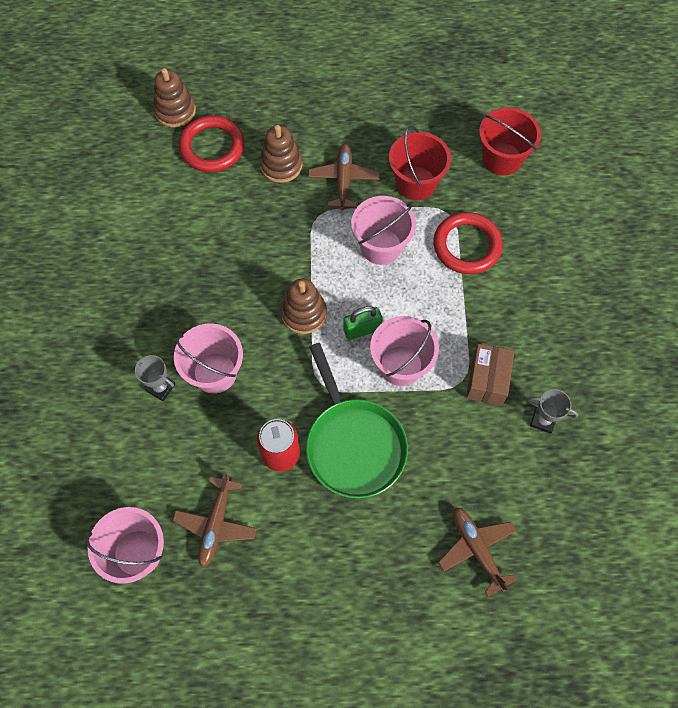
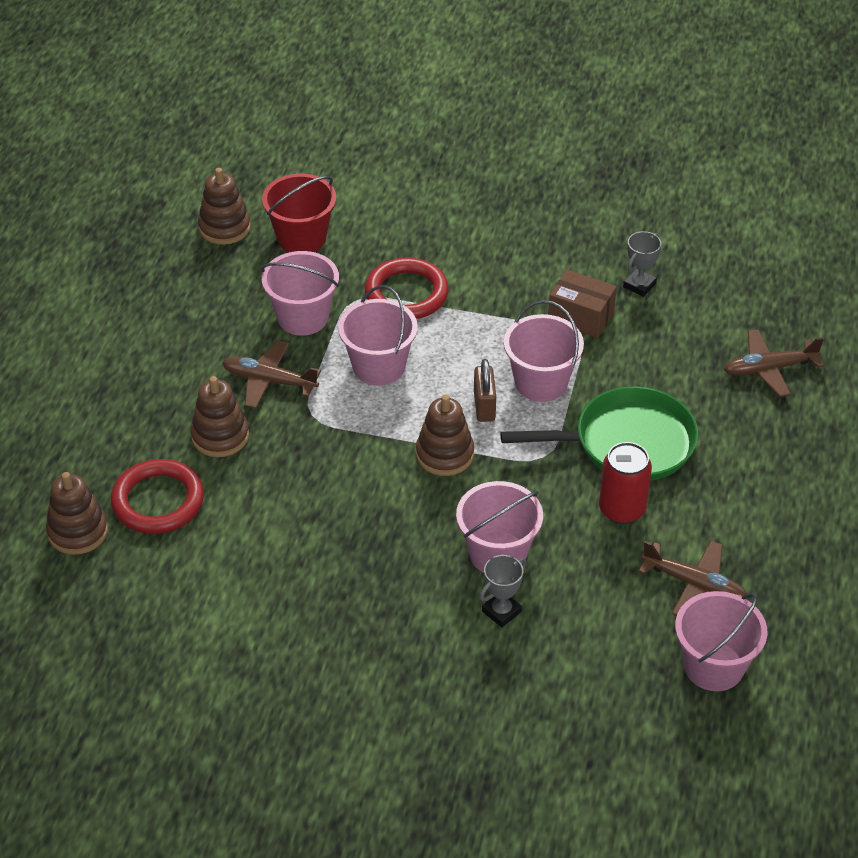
camera: 75 degrees left, 20 degrees down
(362, 329) = (484, 406): green padlock -> brown padlock
(416, 183) = (303, 317): red bucket -> pink bucket
(493, 106) = (224, 227): none -> brown stacking toy

